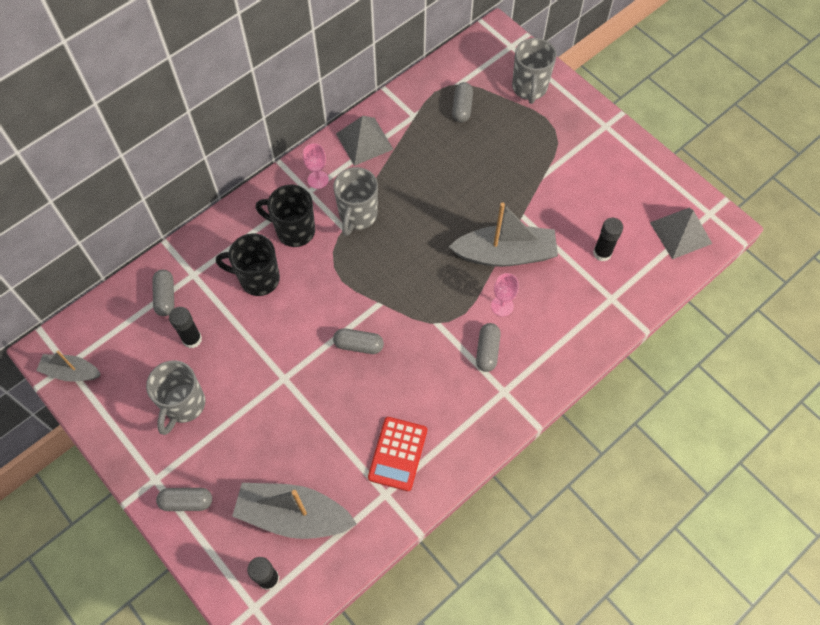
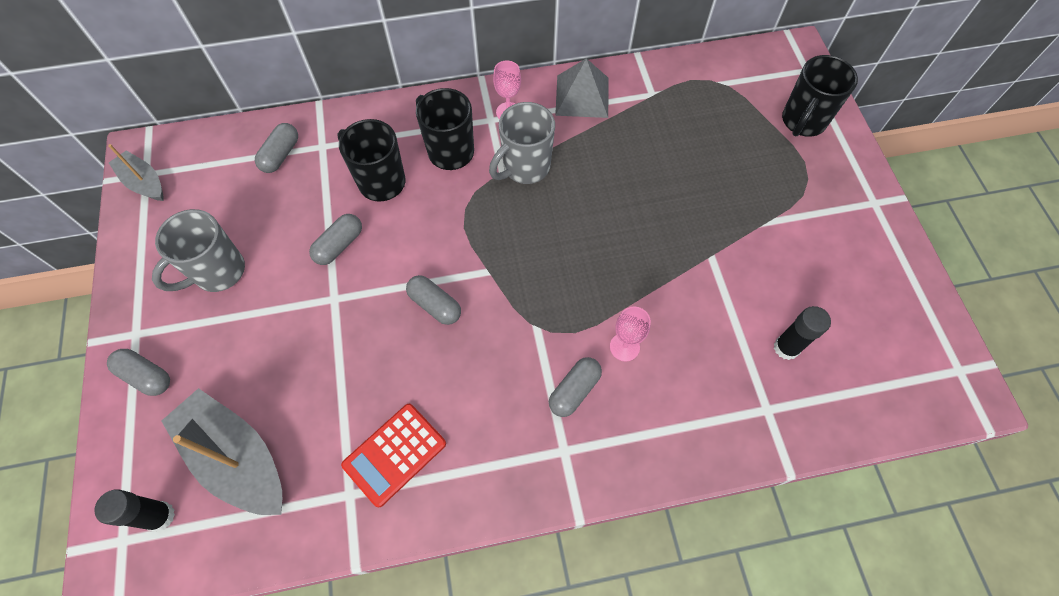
camera: 30 degrees right, 0 degrees up
(192, 339) = (274, 209): black glue stick -> none
(462, 108) = (711, 109): grey capsule -> grey capsule (339, 245)
(505, 254) = (664, 289): grey boat -> none
(529, 88) = (802, 122): grey mug -> black mug
(680, 233) = (906, 375): grey pyramid -> none

